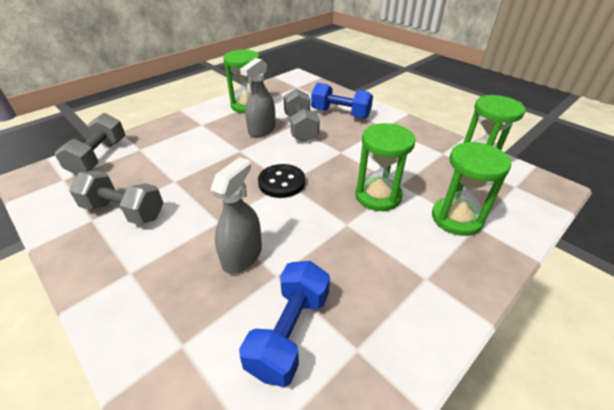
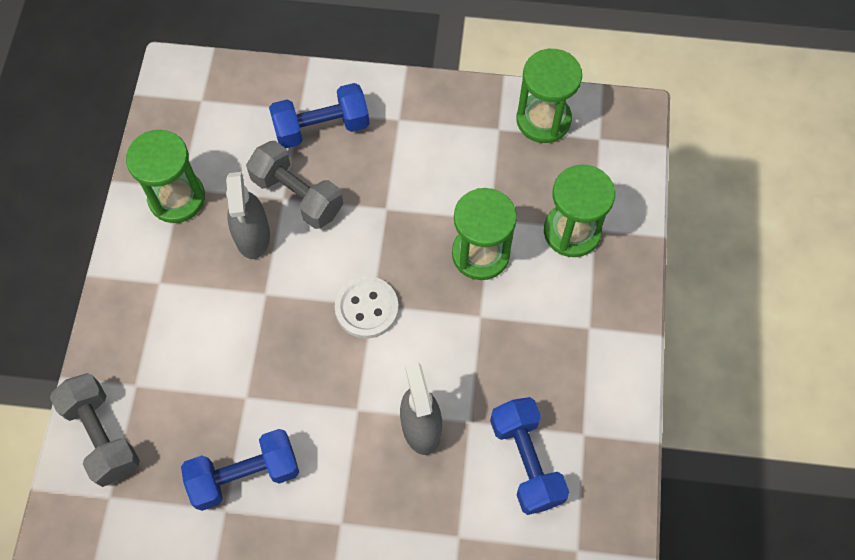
camera: 40 degrees left, 25 degrees up
(124, 211) = (245, 475): grey dumbbell -> blue dumbbell
(281, 182) = (366, 308): black button -> white button

